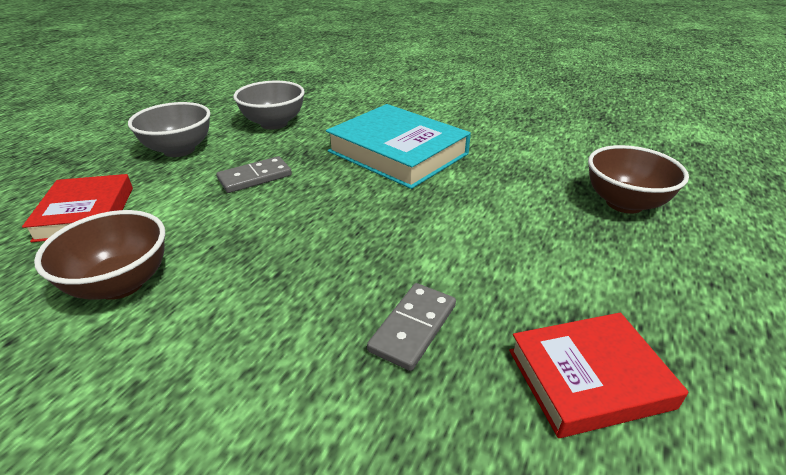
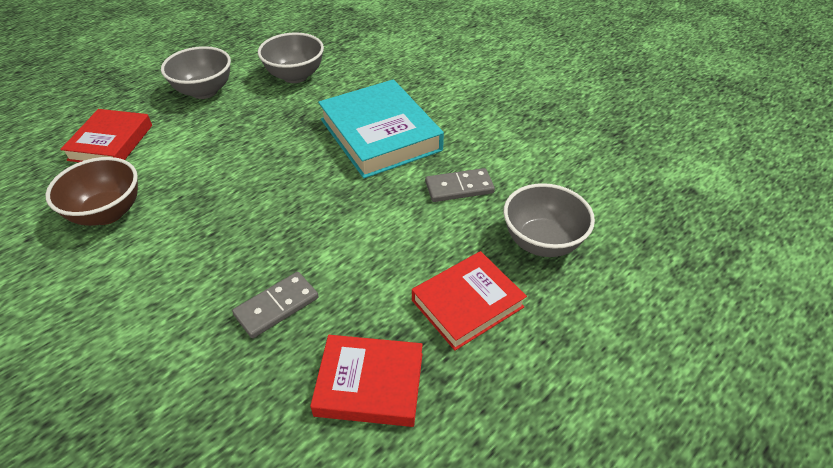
camera: 20 degrees right, 10 degrees up
(255, 177) = (246, 135): grey domino -> grey domino (459, 188)
(610, 270) = (467, 303): none -> red book
(624, 203) = (542, 242): brown bowl -> grey bowl

